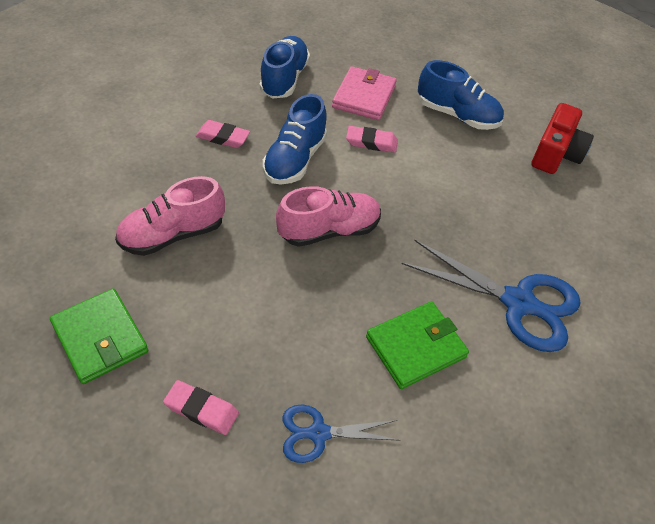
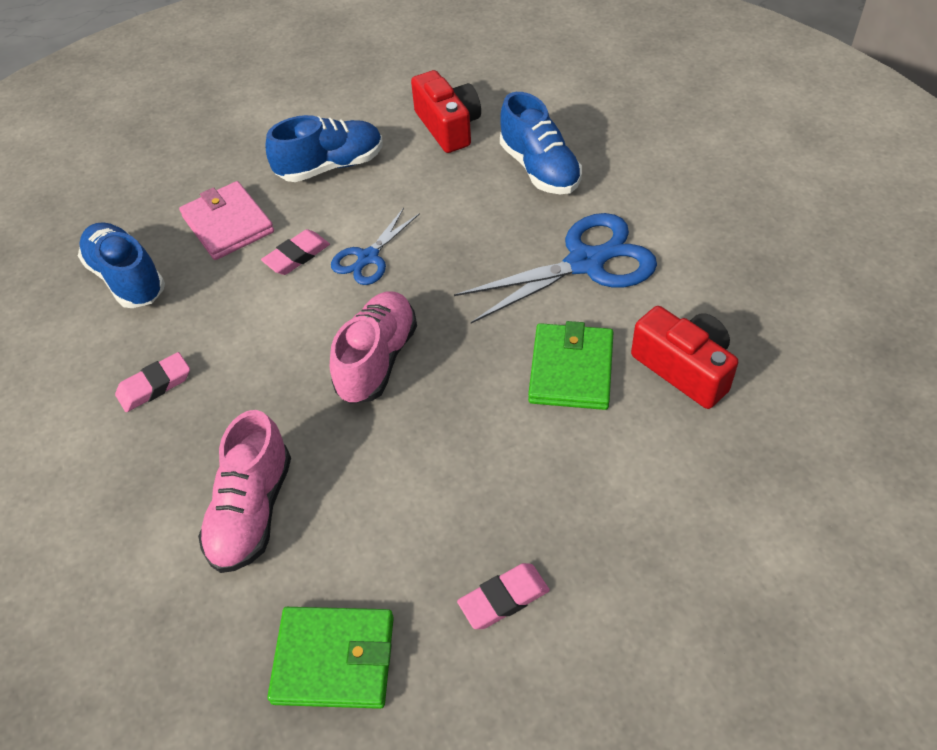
camera: 45 degrees left, 0 degrees up
(295, 159) = (255, 335): blue shoe -> blue shoe (539, 169)
(319, 433) = (605, 505): blue scissors -> blue scissors (368, 258)
(482, 423) = (684, 368): none -> red camera

